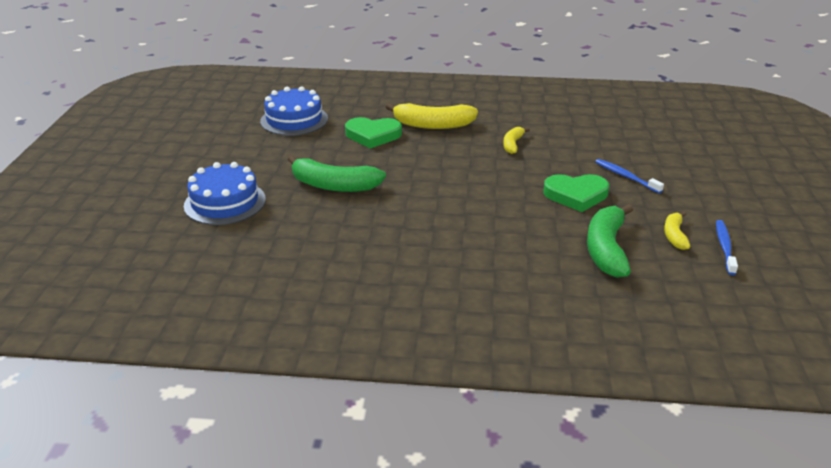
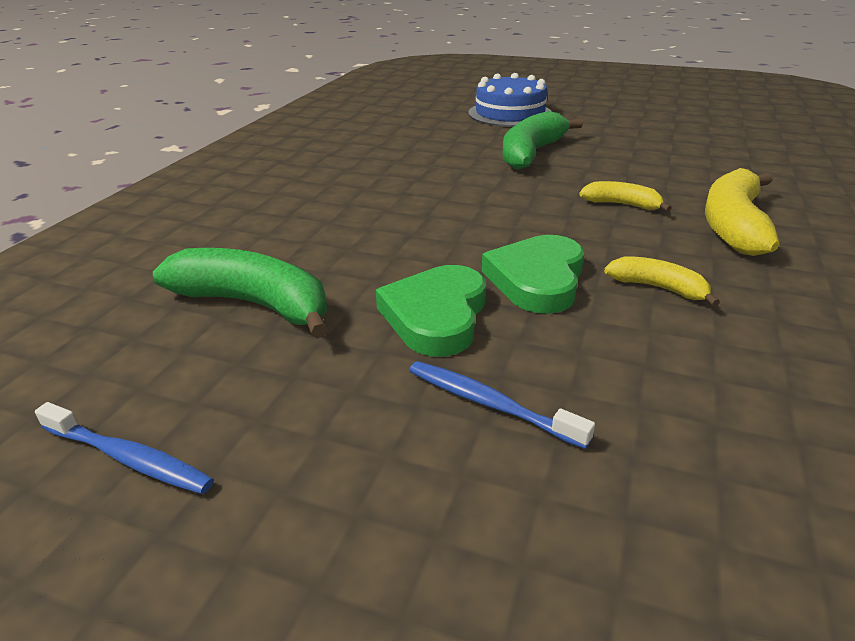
camera: 105 degrees right, 0 degrees up
(294, 120) = (723, 142): blue cake -> none
(373, 135) = (680, 181): green heart -> green heart (537, 279)
(626, 176) = (489, 404): blue toothbrush -> blue toothbrush turned 120 degrees counterclockwise
(674, 235) = (226, 396): yellow banana -> yellow banana (622, 204)

